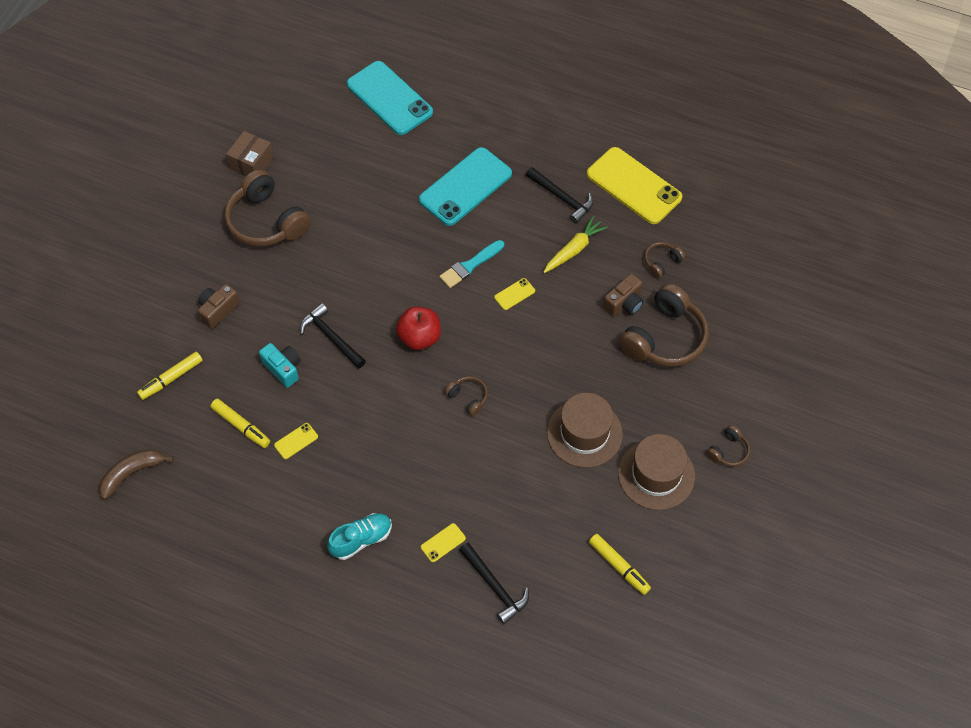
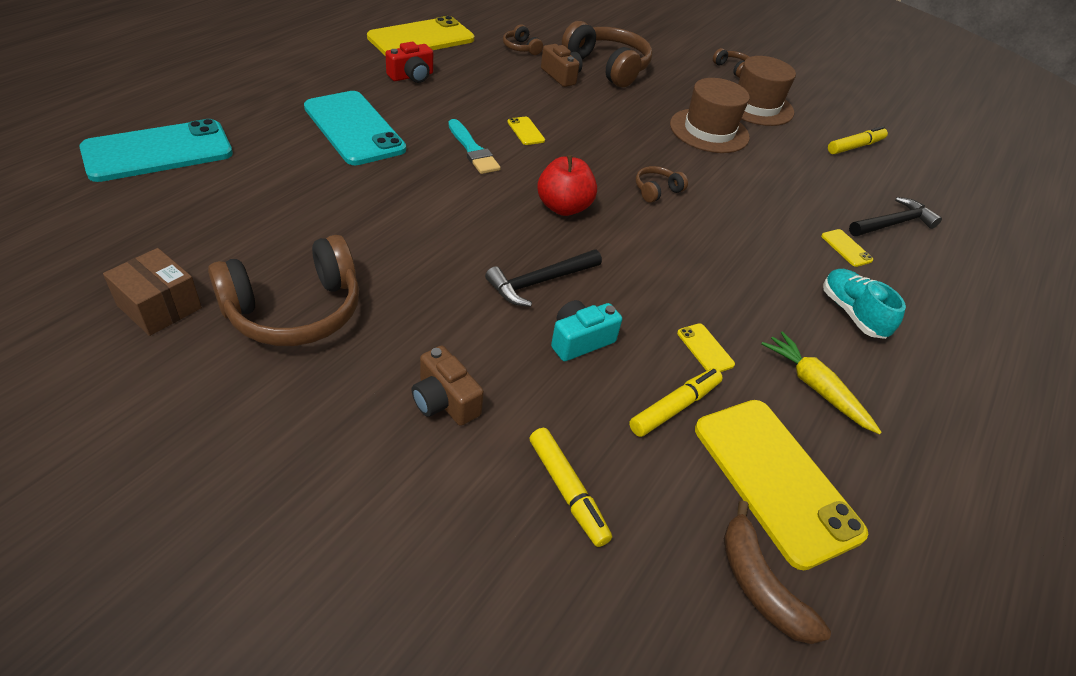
camera: 85 degrees left, 15 degrees down
(199, 482) = (775, 479): none -> yellow phone
(562, 198) = (412, 76): black hammer -> red camera
(574, 250) = (483, 85): yellow carrot -> yellow carrot (815, 388)

